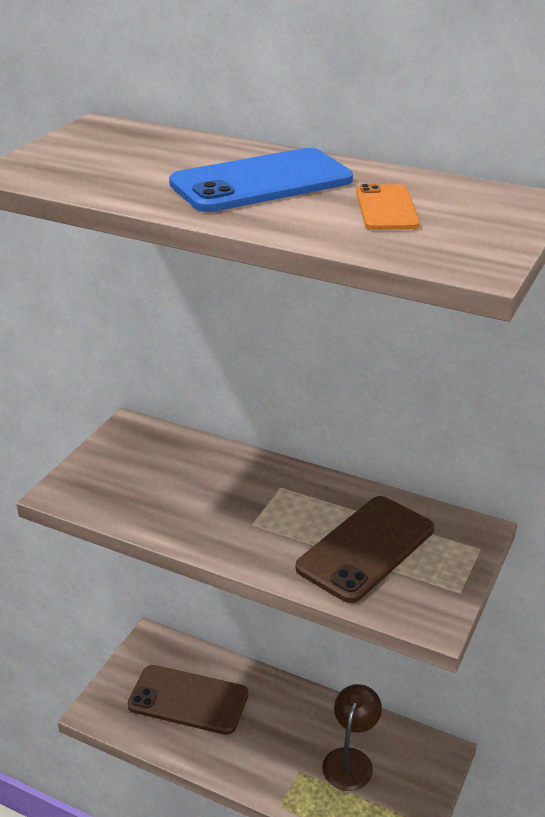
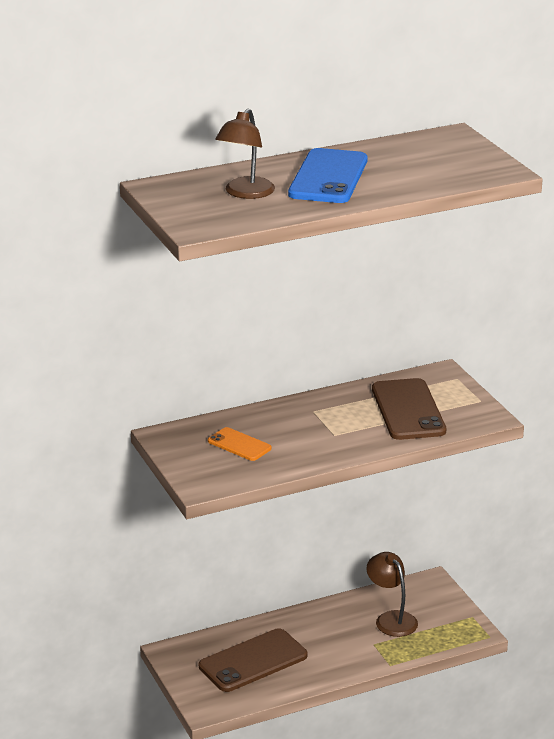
camera: 50 degrees left, 5 degrees down
(145, 162) = (245, 193): none -> brown lamp
(386, 208) = (413, 164): orange phone -> orange phone (239, 445)

